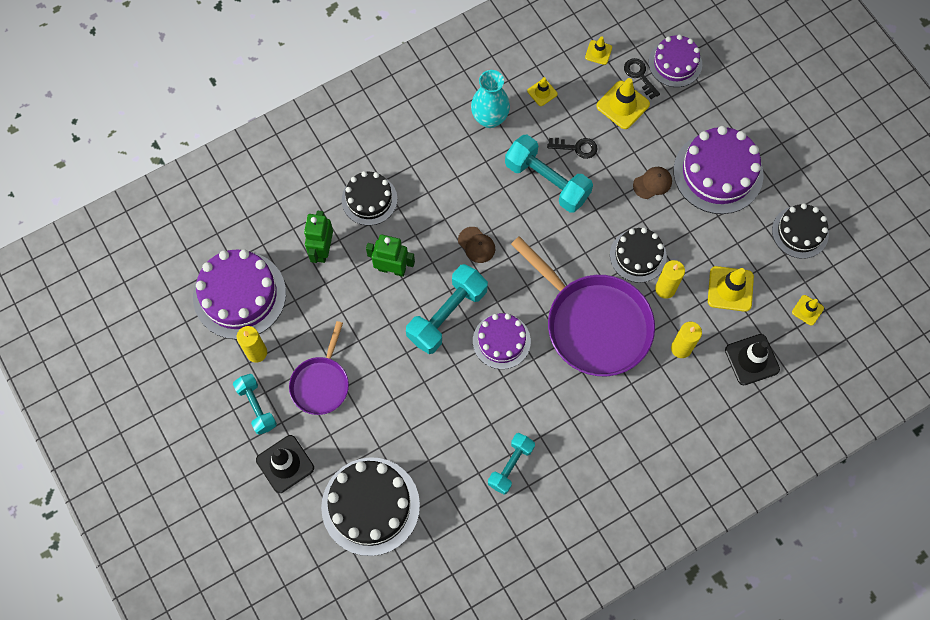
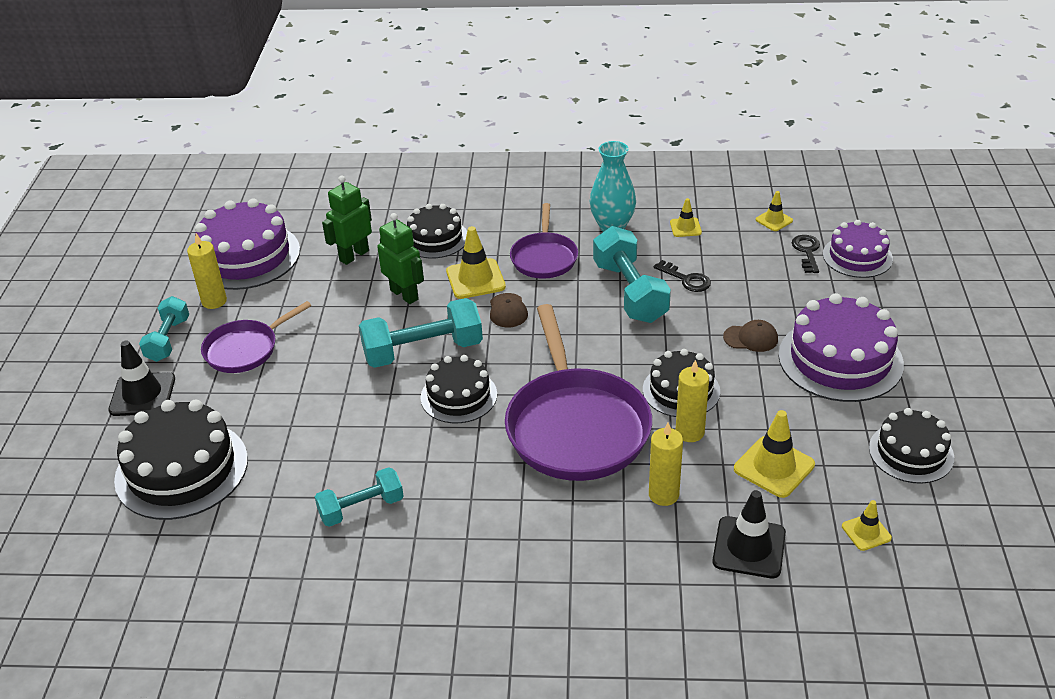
camera: 35 degrees right, 30 degrees down
(464, 177) = (544, 257): none -> purple pan
(501, 341) = (458, 396): purple cake -> black cake
(622, 105) = (768, 266): yellow traffic cone -> yellow traffic cone (475, 279)

